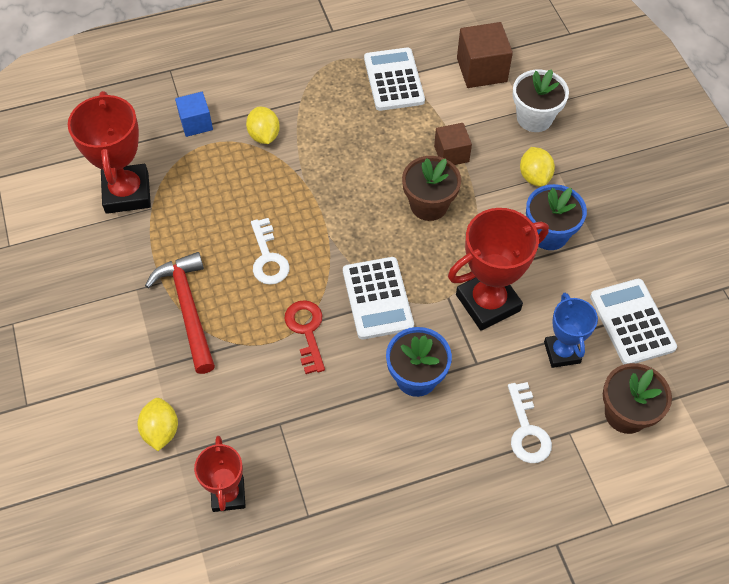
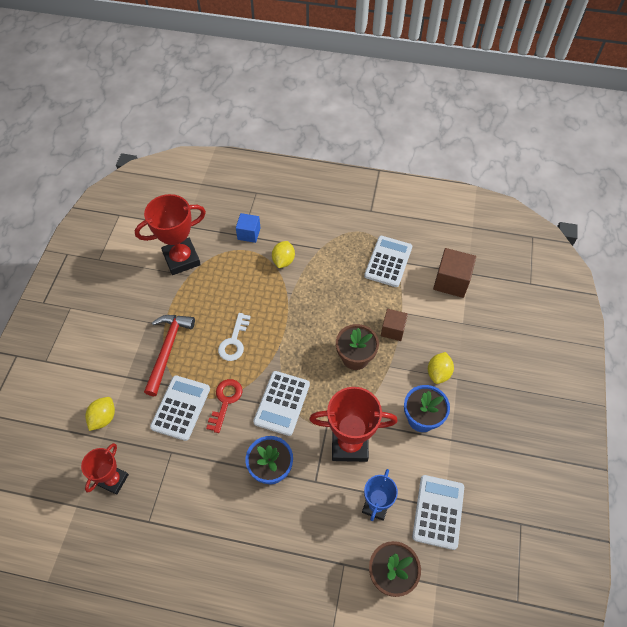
camera: 30 degrees right, 0 degrees up
(127, 193) = (181, 259): red trophy -> red trophy turned 45 degrees clockwise
(255, 367) = (181, 408): none -> white calculator
(527, 430) = (317, 546): white key -> none
(534, 118) = (465, 332): white flower pot -> none

